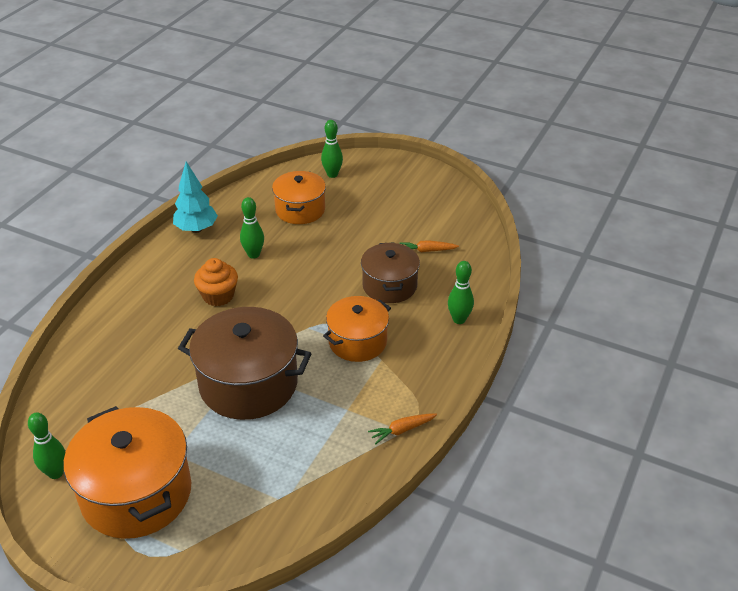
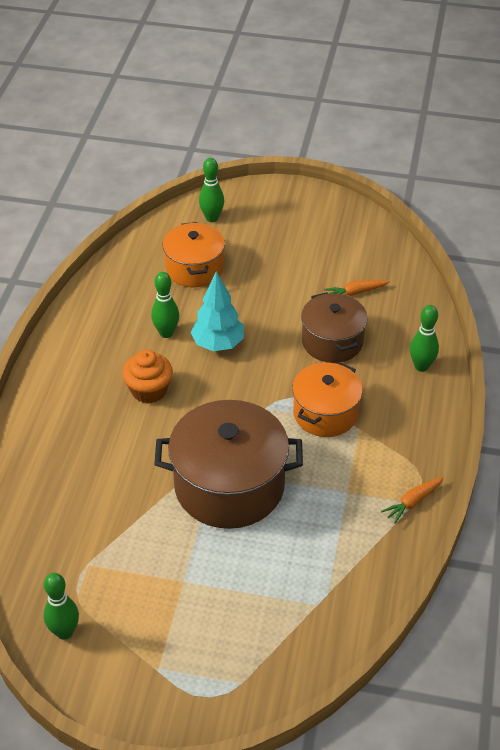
camera: 15 degrees left, 5 degrees up
(136, 493) = (165, 634): orange pot -> none
(196, 229) = (86, 314): turquoise tree -> turquoise tree (218, 344)

